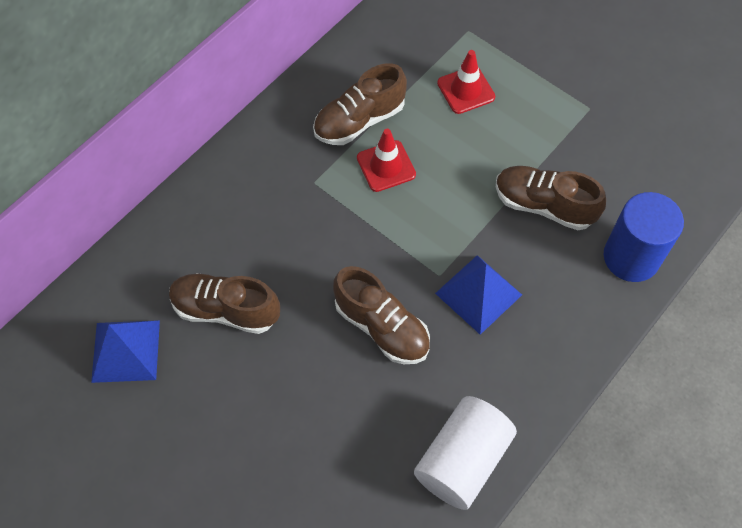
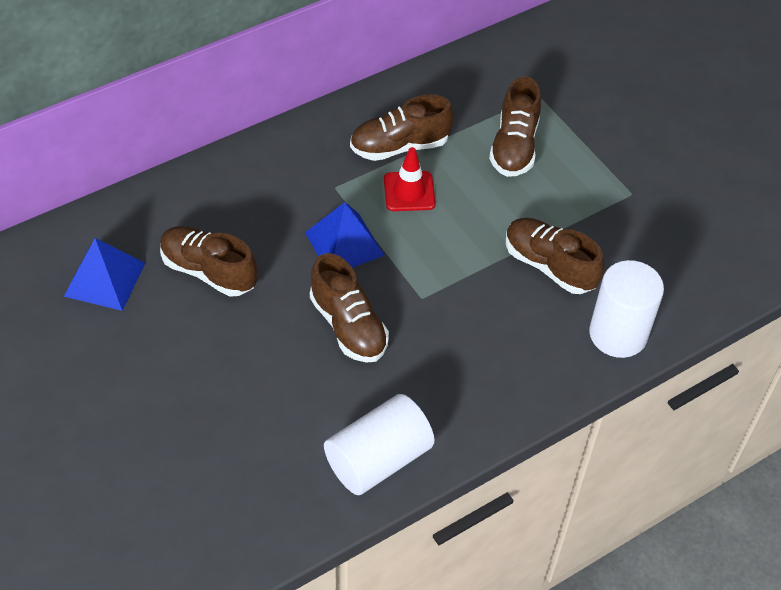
camera: 15 degrees right, 10 degrees down
(466, 90) = (514, 146): red traffic cone -> brown shoe
(478, 294) = (453, 324): blue pyramid -> blue pyramid (344, 244)
(631, 257) = (618, 334): blue cylinder -> white cylinder

